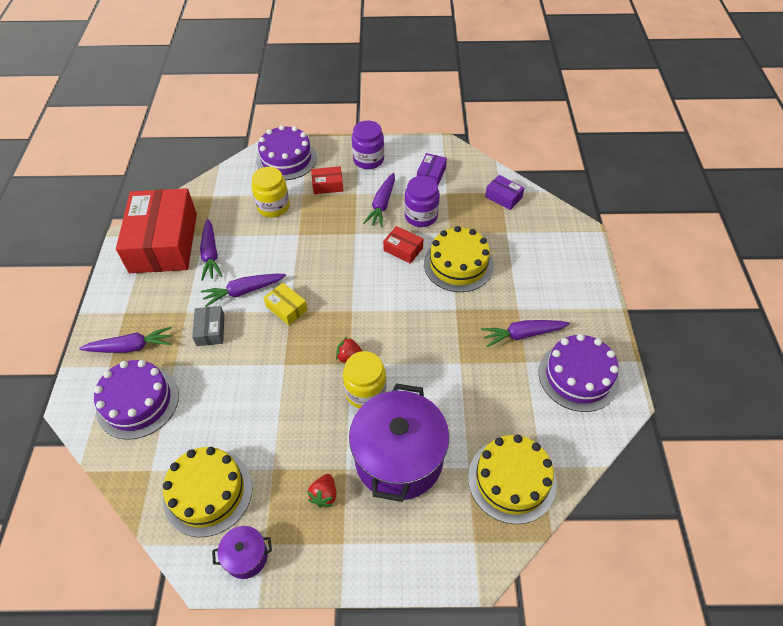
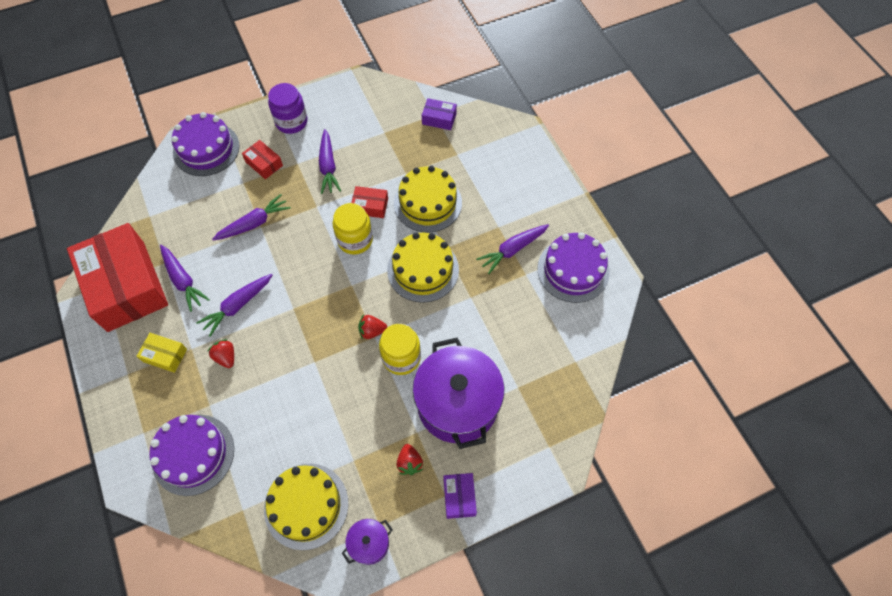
camera: 25 degrees left, 10 degrees up
(131, 347) = (155, 405): purple carrot -> purple carrot (254, 223)
(210, 330) = (226, 357): grey box -> red strawberry
(273, 207) = (220, 206): yellow jar -> yellow jar (355, 240)
(286, 308) = (288, 307): yellow box -> yellow box (165, 355)
(327, 185) = (264, 164): red box -> red box turned 75 degrees clockwise
(421, 216) = (371, 165): purple jar -> none
(431, 175) = (361, 118): purple box -> purple box (459, 497)
(511, 480) = (556, 383): yellow cake -> yellow cake (423, 270)

